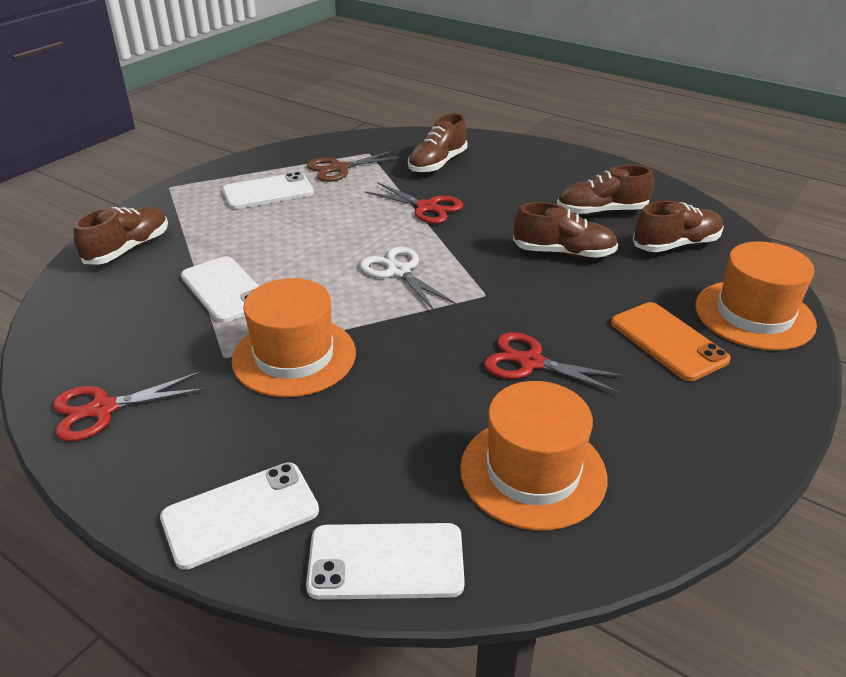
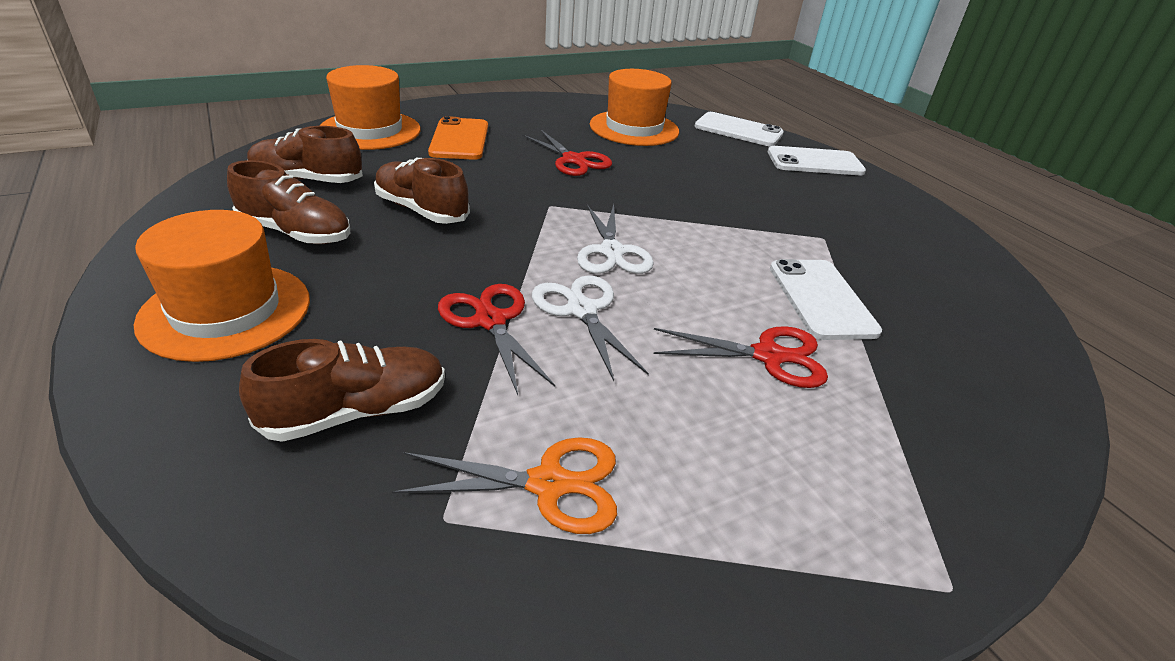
camera: 155 degrees left, 0 degrees up
(103, 409) = (927, 234): red scissors -> red scissors (768, 356)
(128, 249) = (978, 415): brown shoe -> none
(268, 192) = (726, 468): white phone -> none
(294, 356) = (758, 218): orange hat -> orange hat (226, 311)
(339, 168) = (548, 484): brown scissors -> orange scissors
(383, 228) = (581, 310): none -> white scissors

